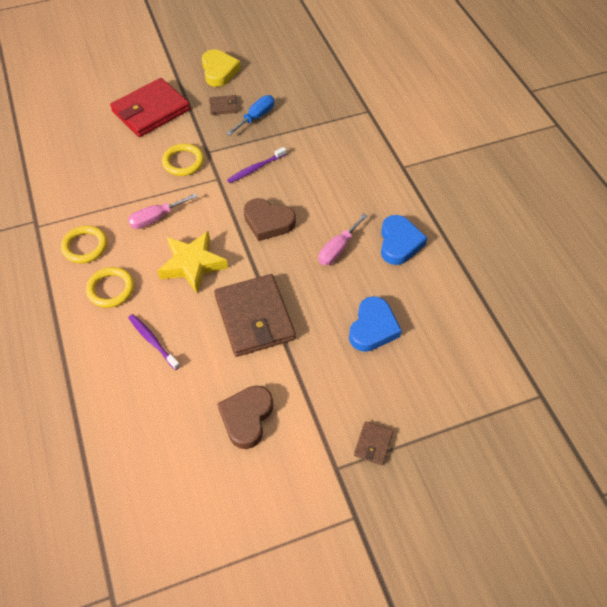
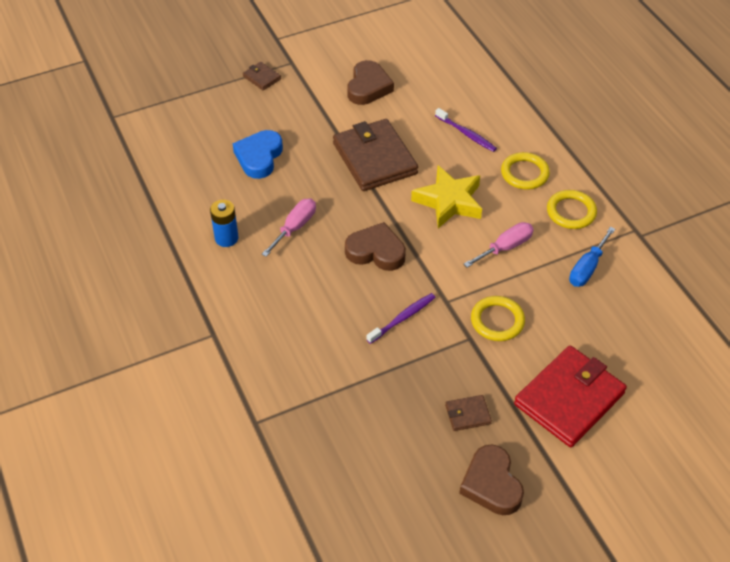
camera: 175 degrees right, 5 degrees down
(219, 71) = (491, 484): yellow heart -> brown heart
(256, 117) = (416, 398): blue screwdriver -> blue screwdriver (587, 268)
(373, 444) = (262, 77): brown wallet -> brown wallet turned 60 degrees counterclockwise
(399, 243) = (226, 238): blue heart -> blue battery

